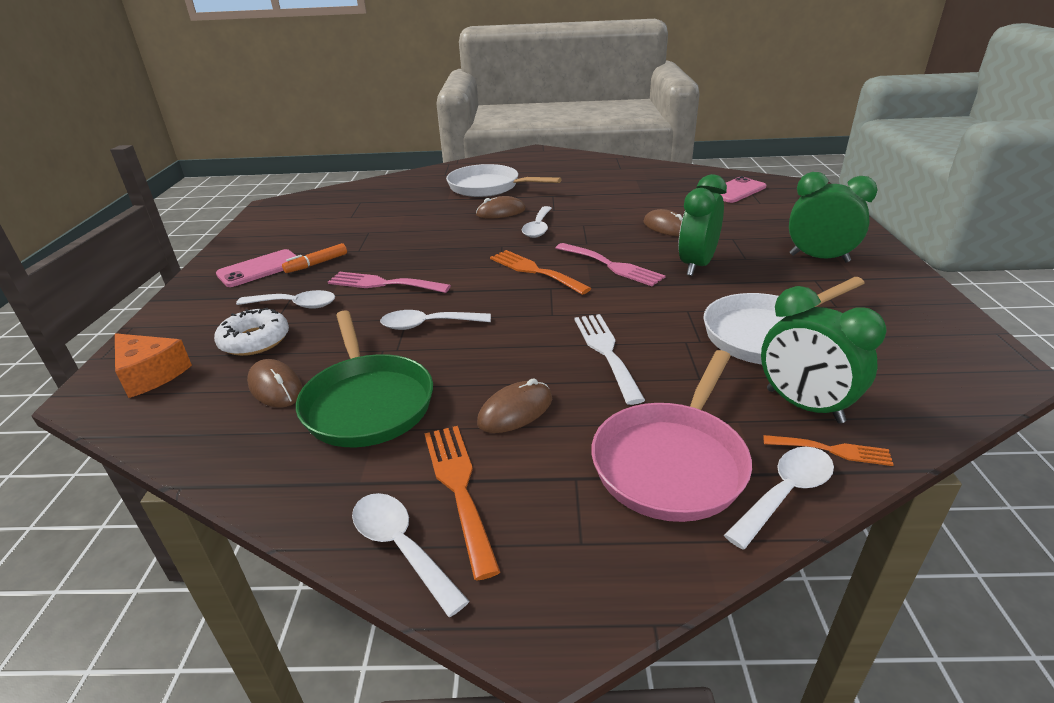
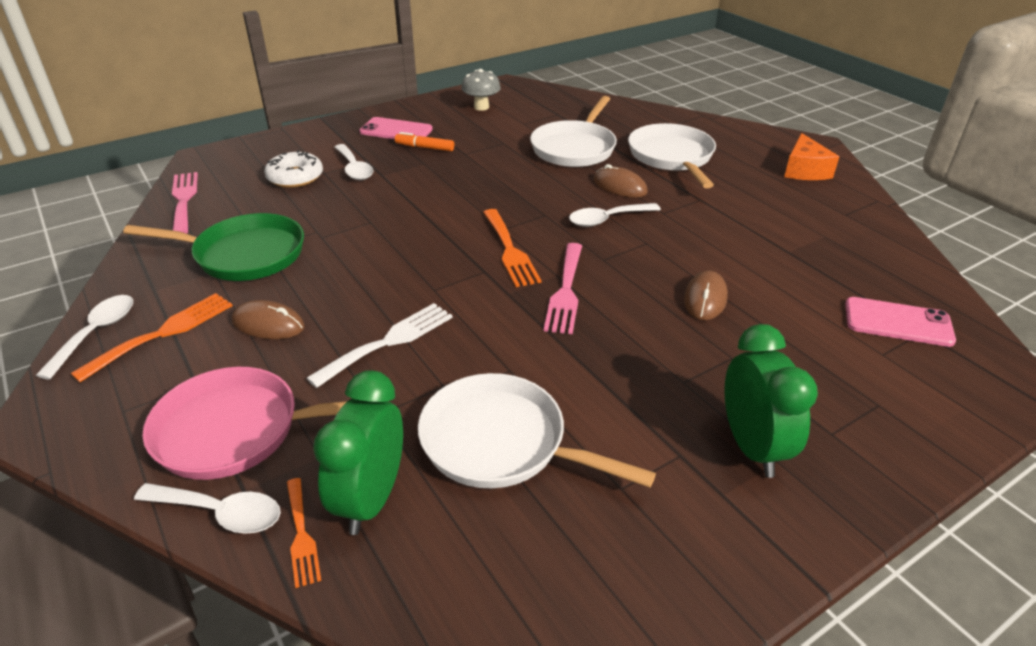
camera: 55 degrees right, 5 degrees up
(151, 374) = (232, 163): orange cheese -> orange cheese (804, 170)
(275, 387) = (243, 211): brown mouse -> none
(291, 224) = (481, 107): none -> grey mushroom
(367, 403) = (244, 254): green pan -> green pan turned 120 degrees counterclockwise
(383, 284) = (417, 188): pink fork -> pink fork (184, 200)
(423, 210) = (575, 148): none -> white pan
(428, 325) = (368, 235): white spoon -> none
(534, 271) = (510, 250): orange fork -> orange fork turned 150 degrees clockwise
(696, 265) = (624, 348): green clock -> none

